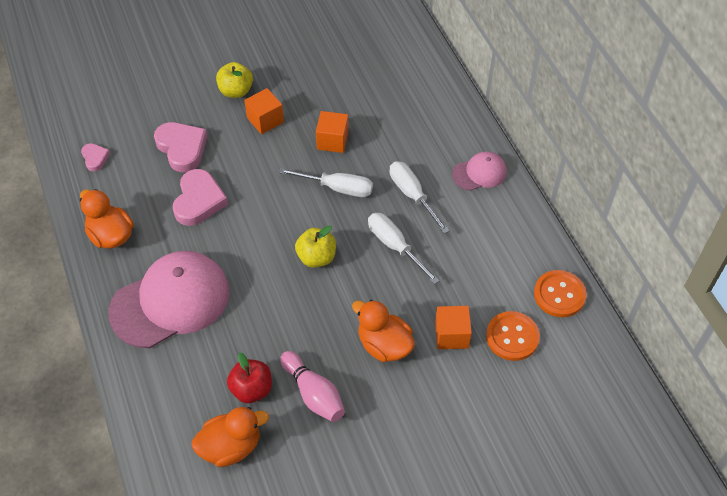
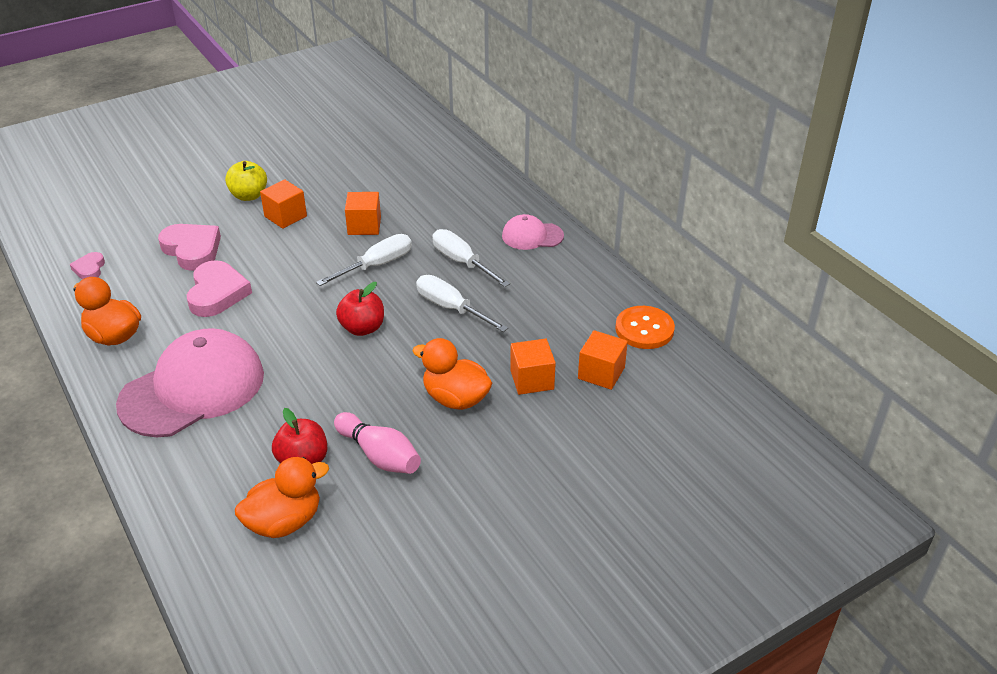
camera: 10 degrees left, 15 degrees down
(95, 158) = (89, 269): pink heart -> pink heart turned 150 degrees counterclockwise
(316, 257) = (362, 328): yellow apple -> red apple
(337, 188) = (377, 265): white screwdriver -> white screwdriver turned 45 degrees counterclockwise
(479, 173) = (532, 236): pink cap -> pink cap turned 150 degrees counterclockwise
(512, 337) = (601, 373): orange button -> orange cube

